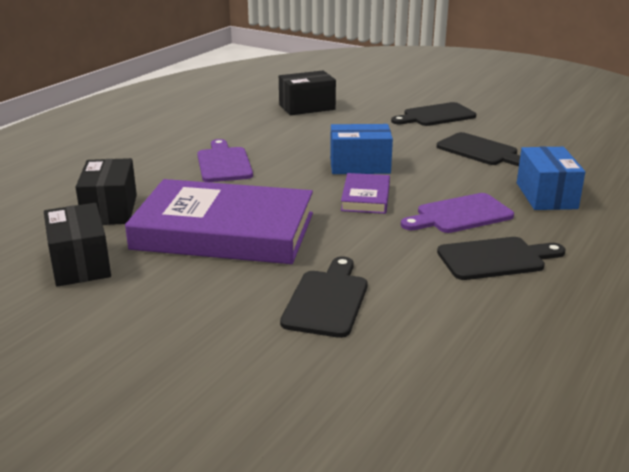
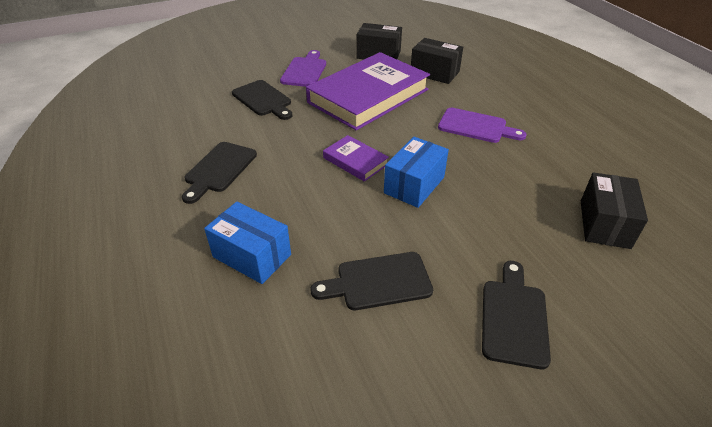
camera: 125 degrees right, 15 degrees up
(460, 215) = (282, 188): purple cutting board -> purple cutting board (304, 71)

